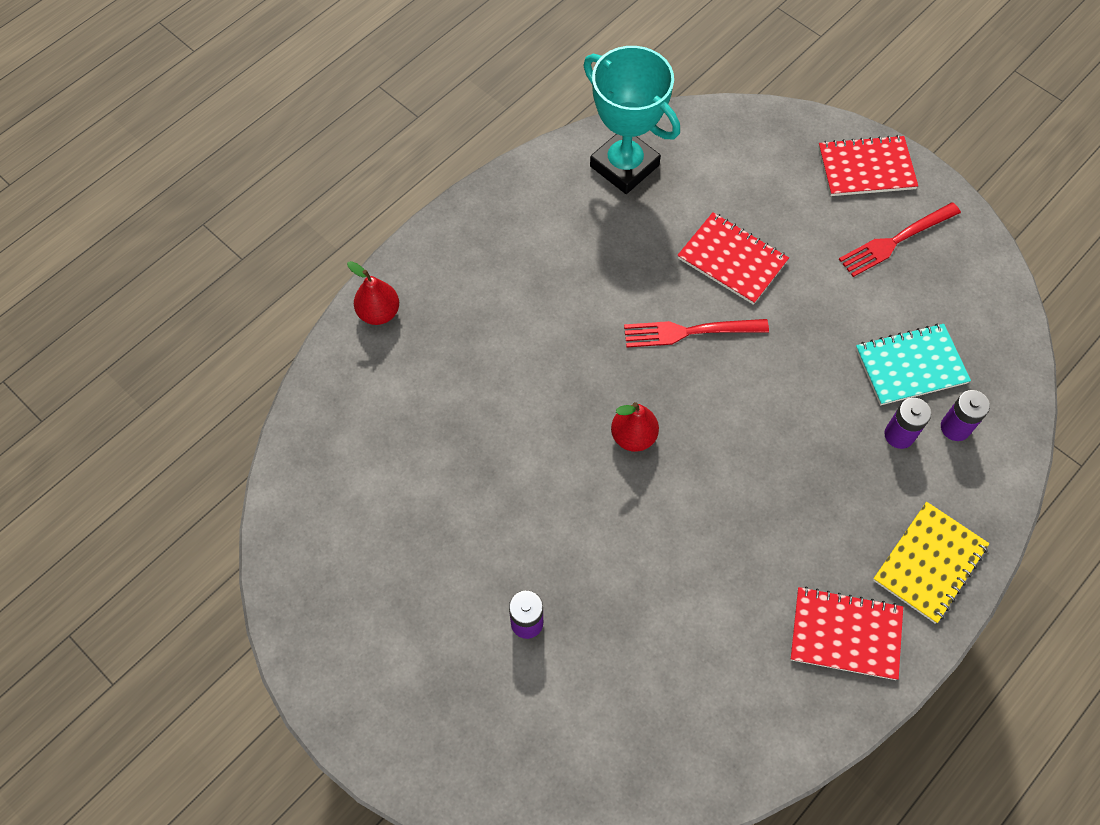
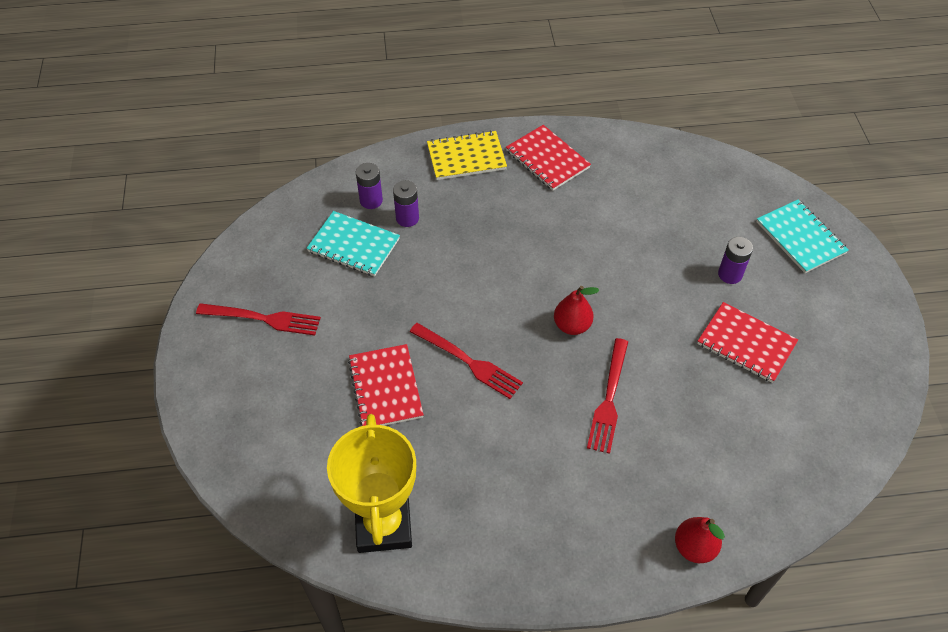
camera: 140 degrees left, 10 degrees down
(483, 744) = (800, 237): none -> turquoise notebook
(540, 387) = (609, 400): none -> red fork
(624, 166) = (383, 525): turquoise trophy -> yellow trophy
(866, 168) = (214, 381): red notebook -> red notebook (746, 343)

